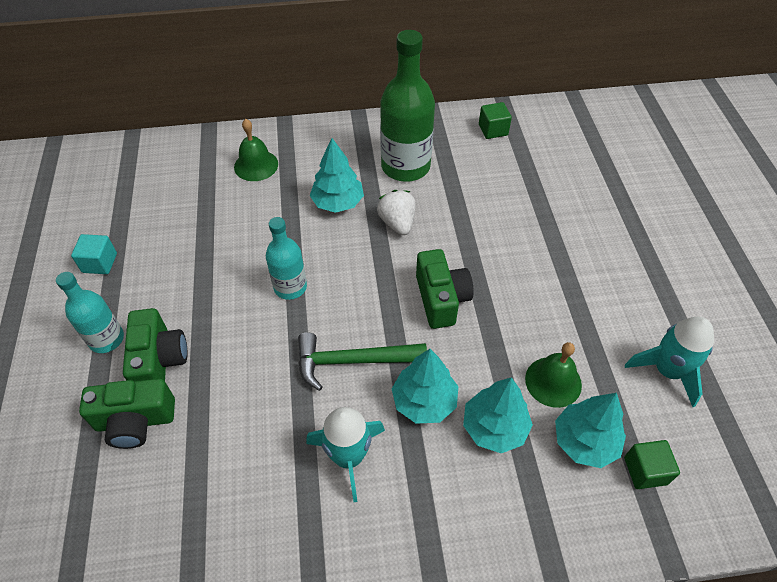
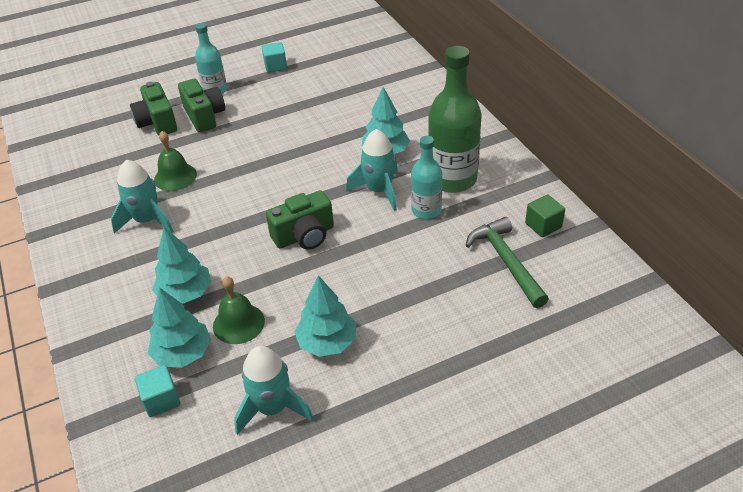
camera: 75 degrees right, 10 degrees down
(159, 360) = (204, 116): green camera -> green camera turned 90 degrees counterclockwise
(256, 165) = (404, 99): green bell -> green bell (175, 177)
(290, 287) = (286, 152): turquoise bottle -> turquoise bottle (426, 210)
(352, 361) = (228, 202): green hammer -> green hammer (506, 261)
(397, 223) = (379, 191): white strawberry -> turquoise rocket
(424, 401) = (201, 248): turquoise tree -> turquoise tree (327, 342)
(645, 471) = (161, 400): green cube -> turquoise cube

